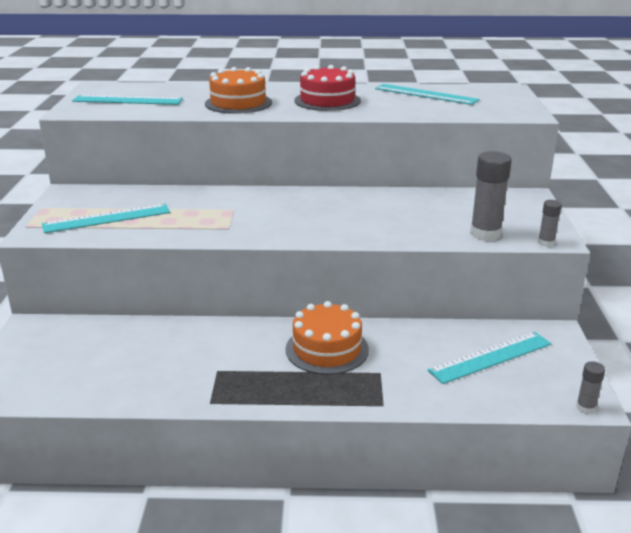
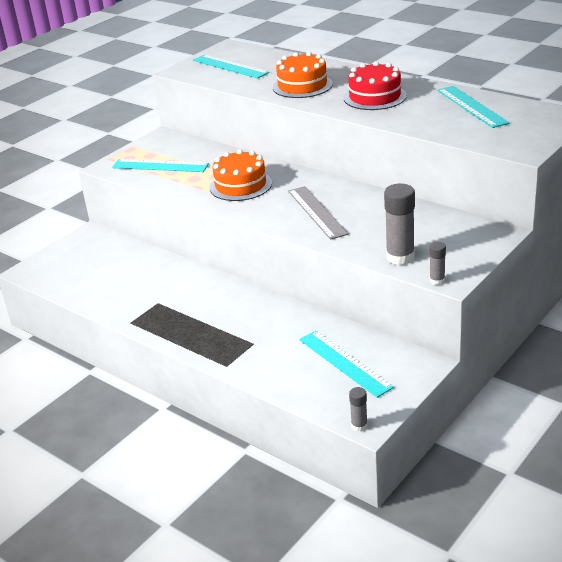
camera: 40 degrees right, 5 degrees up
(327, 349) = (240, 313): orange cake -> orange cake (240, 185)
(349, 218) = (317, 212): none -> grey ruler
(491, 357) = (344, 363): turquoise ruler -> turquoise ruler turned 45 degrees clockwise

